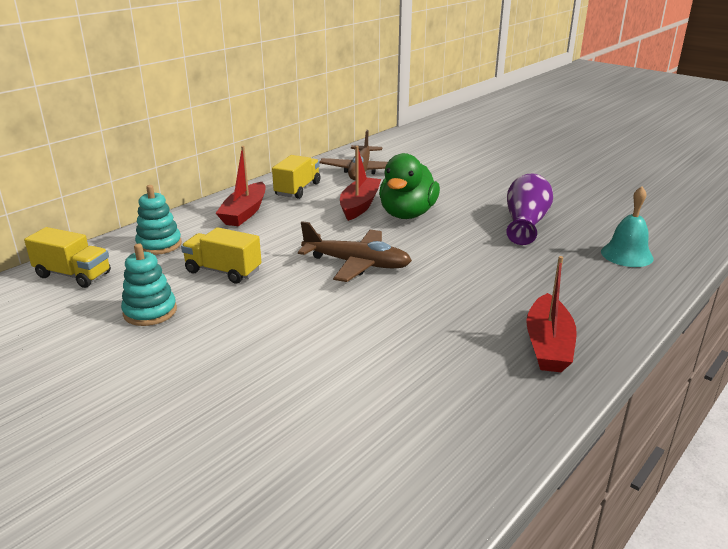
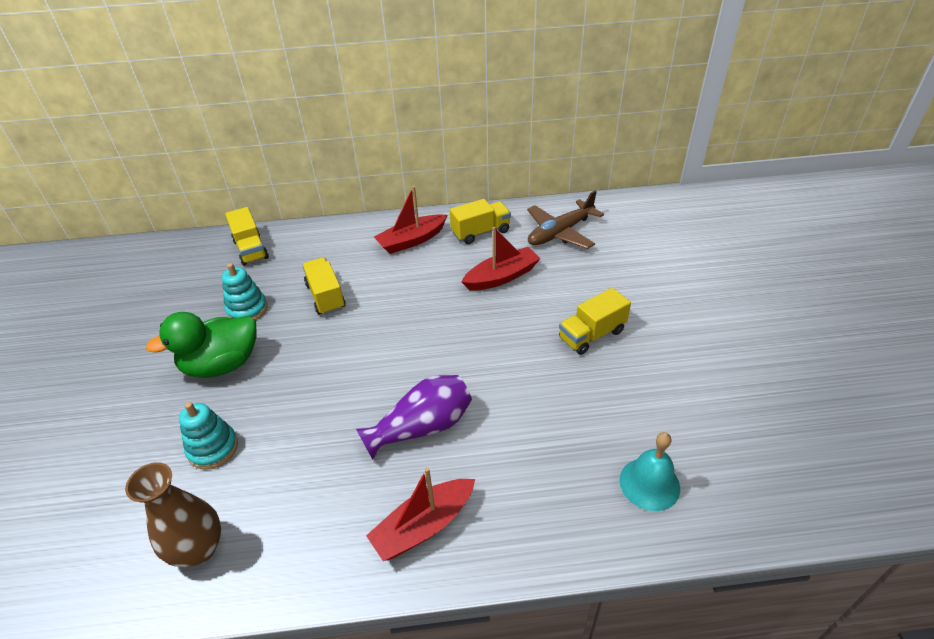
camera: 45 degrees right, 15 degrees up
(159, 245) = (323, 246): turquoise stacking toy -> turquoise stacking toy (213, 448)
(357, 264) = (413, 343): brown plane -> none
(407, 214) = (524, 309): green duck -> green duck (222, 364)
(407, 470) = (199, 549): none -> brown vase
(474, 208) = (591, 334): none -> yellow truck
(525, 223) = (612, 381): purple vase -> purple vase (422, 427)

